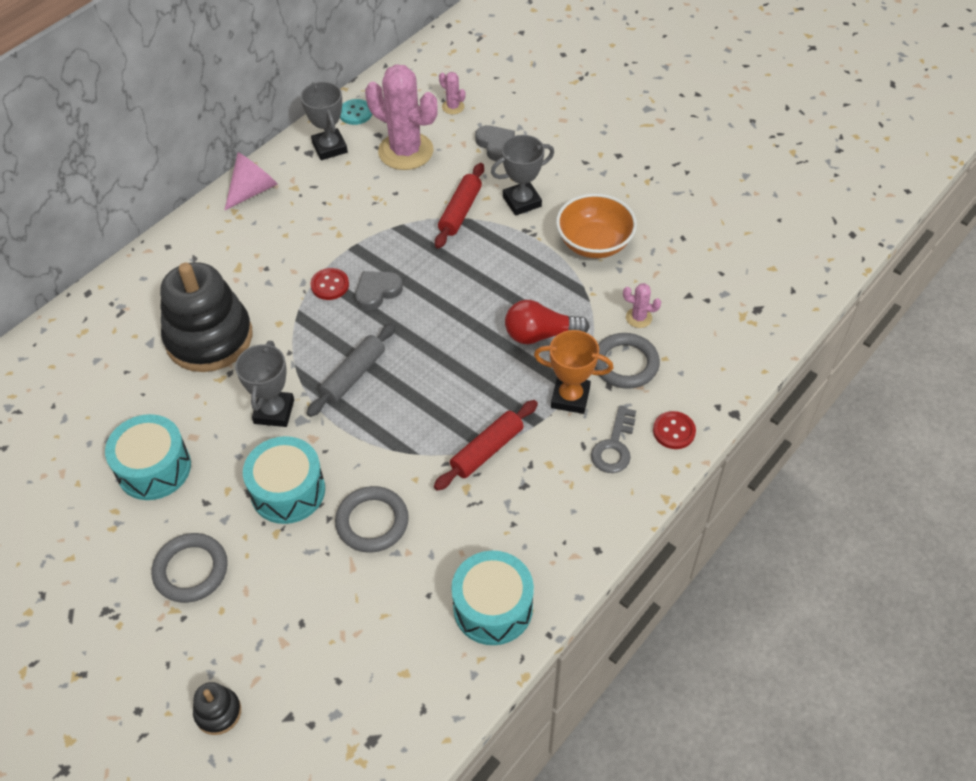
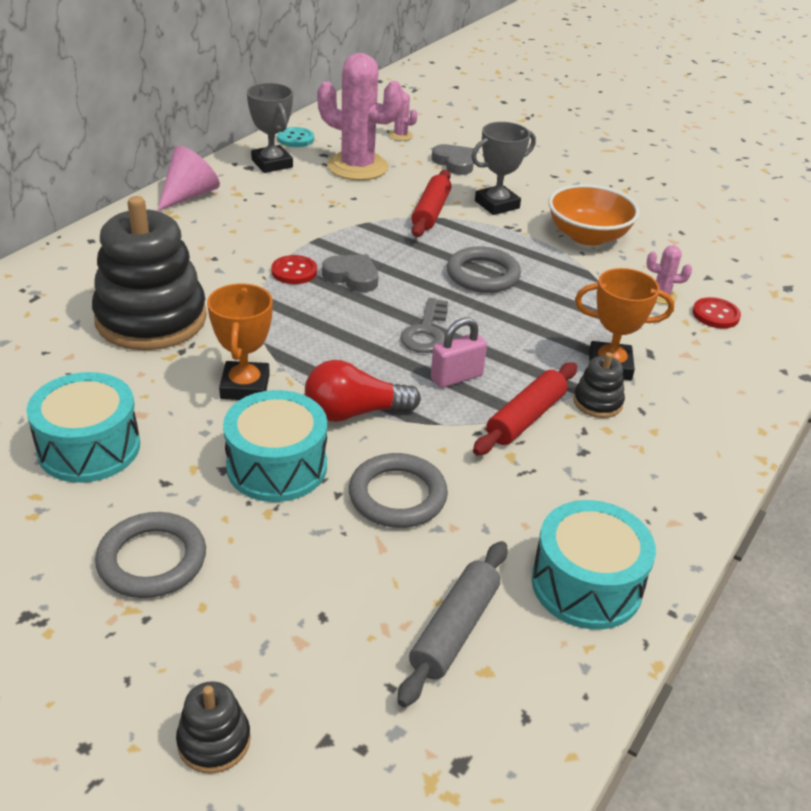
camera: 10 degrees left, 15 degrees down
(274, 411) = (245, 386): grey trophy -> orange trophy
(353, 375) = (340, 350): grey rolling pin -> grey rolling pin (454, 629)
(377, 292) = (352, 277): grey heart -> grey heart turned 75 degrees clockwise
(441, 406) = (456, 377): none -> pink padlock
(540, 334) = (555, 311): red light bulb -> red light bulb (354, 412)
(549, 436) = (597, 402): none -> black stacking toy
(614, 446) = (679, 410): grey key -> grey key (426, 332)
(625, 364) = (662, 335): grey ring -> grey ring (483, 275)
(674, 431) = (744, 394): red button -> red button (715, 315)

